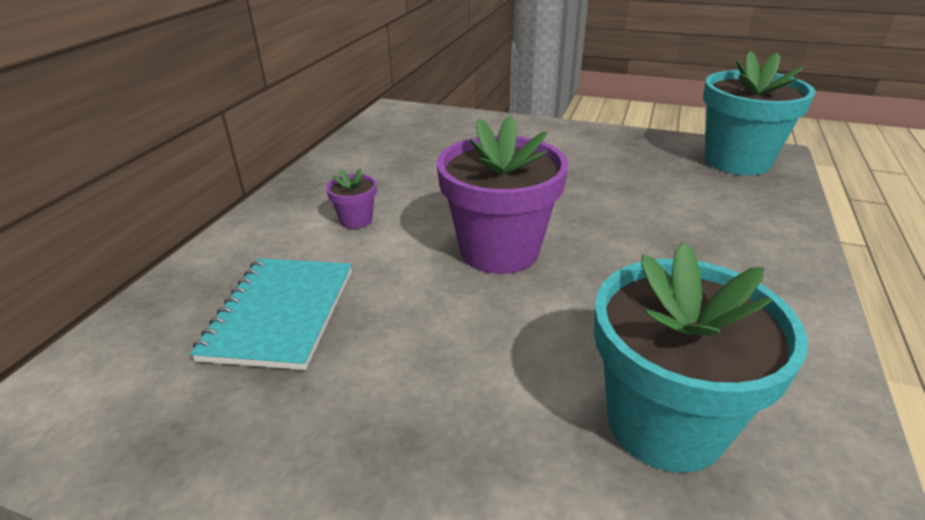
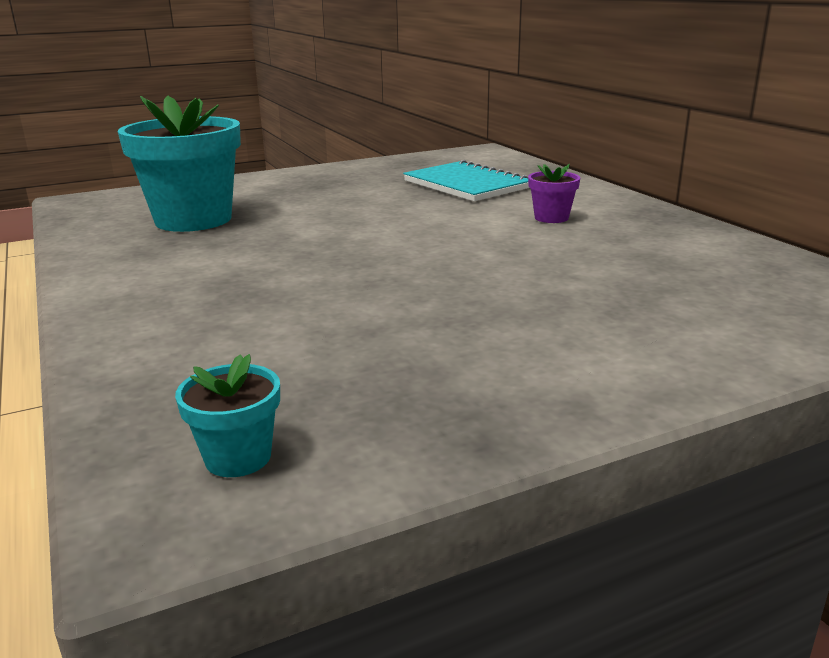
camera: 135 degrees right, 10 degrees down
(499, 250) = (404, 240): purple flower pot -> none
(737, 161) = (238, 457): turquoise flower pot -> turquoise flower pot, size x0.44

